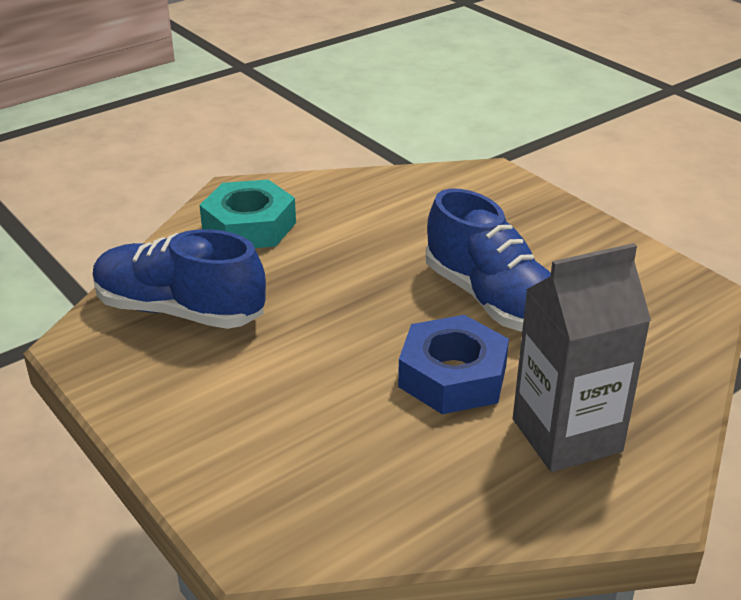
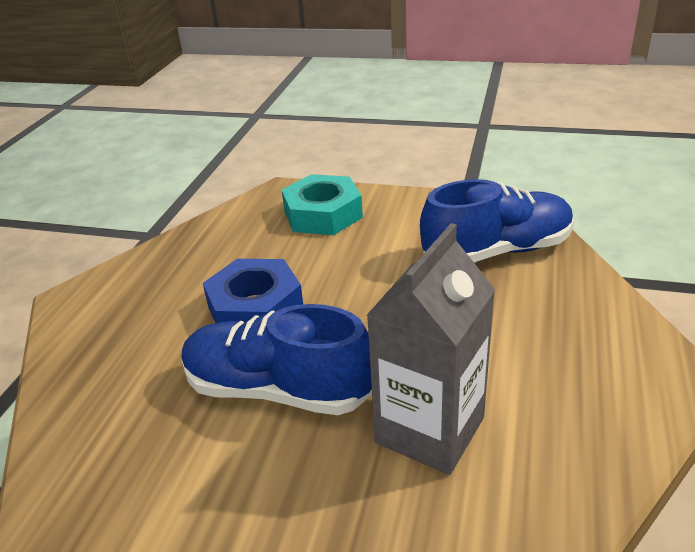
camera: 145 degrees right, 0 degrees up
(249, 226) = (583, 341): turquoise nut -> turquoise nut (322, 214)
(566, 435) = (145, 310): grey carton -> grey carton (430, 430)

